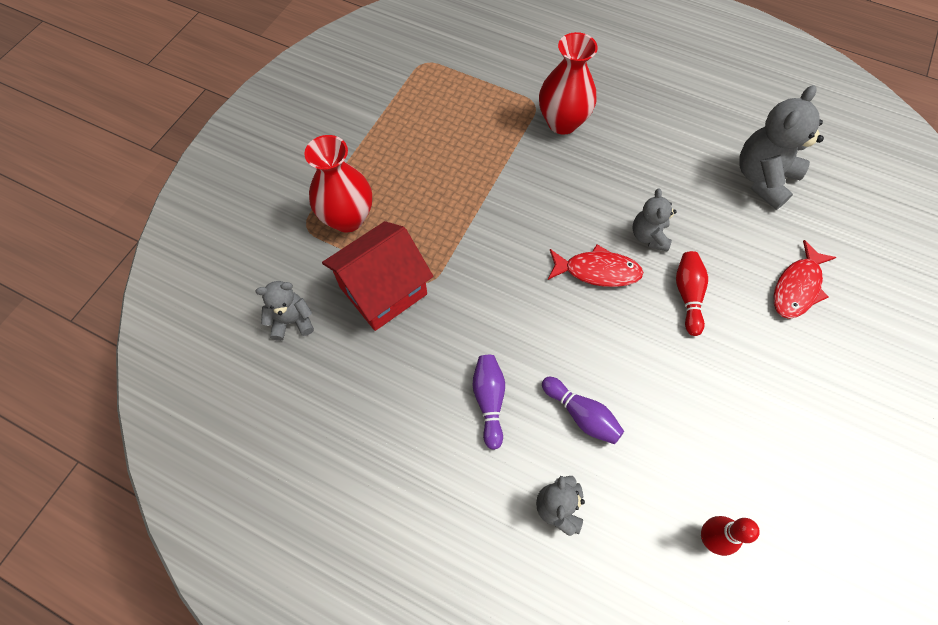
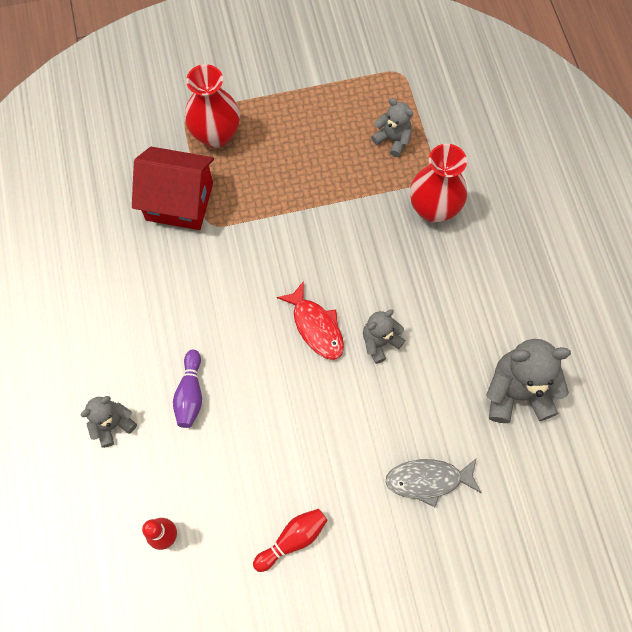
camera: 50 degrees right, 5 degrees up
(292, 321) = (111, 166): grey teddy bear -> grey teddy bear (393, 139)
(489, 401) = (153, 328): purple bowling pin -> none
(688, 295) = (349, 403): red bowling pin -> red bowling pin (292, 539)
(797, 287) = (428, 480): red fish -> grey fish

